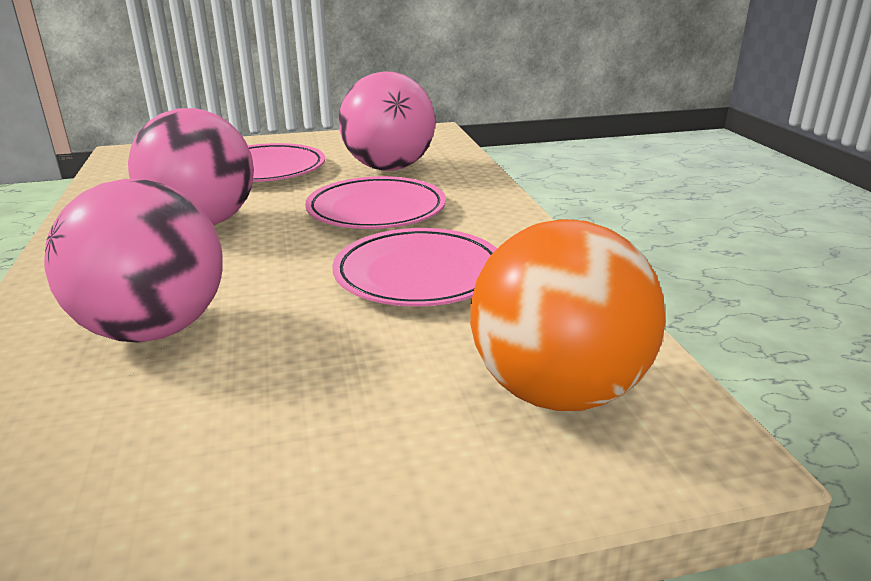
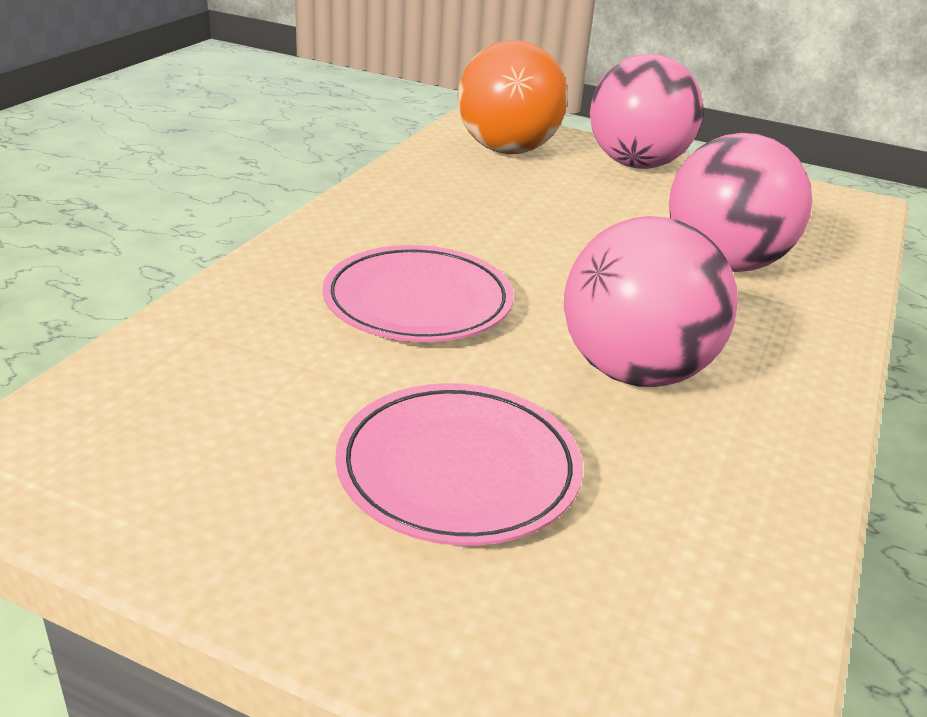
camera: 145 degrees left, 5 degrees up
(389, 168) = (279, 374): pink ball -> pink ball (636, 164)
(419, 274) = (483, 224): pink plate -> none

